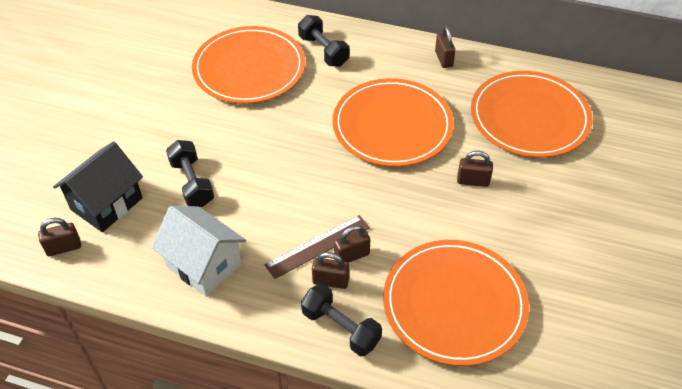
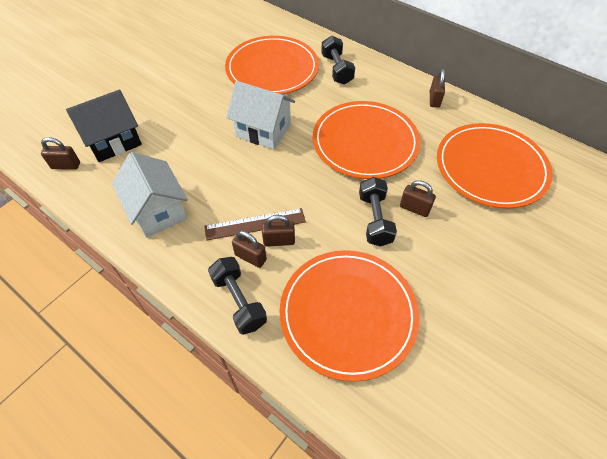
camera: 20 degrees right, 5 degrees up
(192, 183) = (184, 144): black dumbbell -> black dumbbell (374, 219)
(275, 143) = (263, 131): none -> white house

